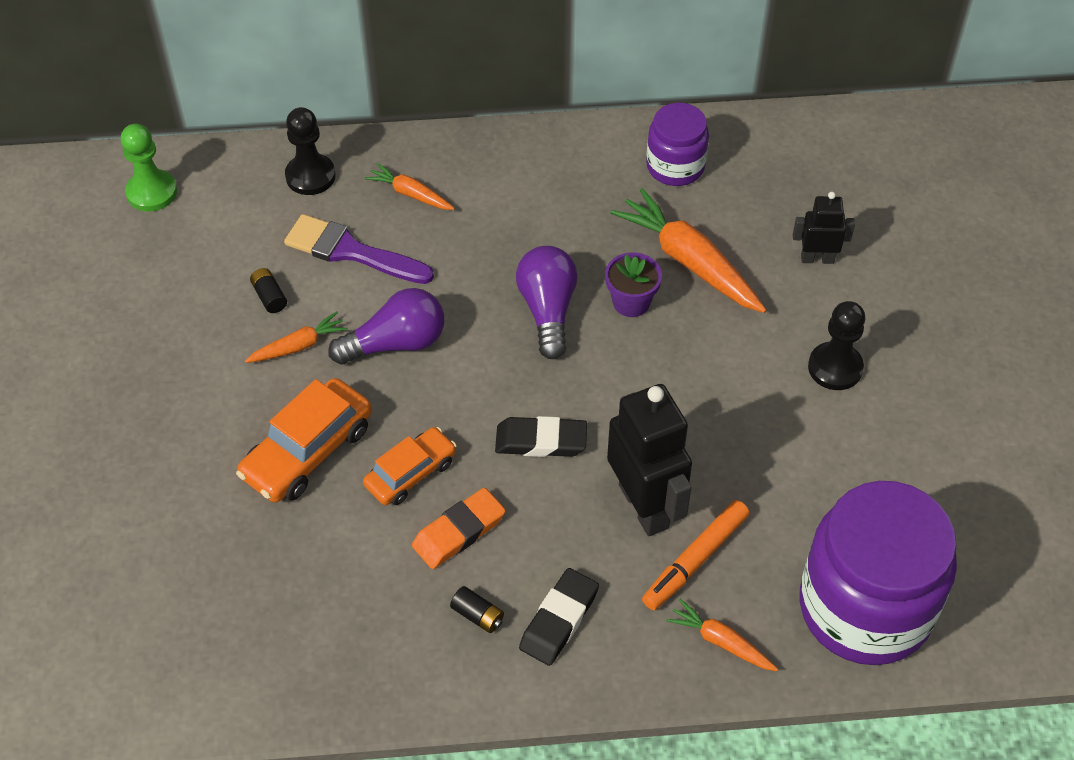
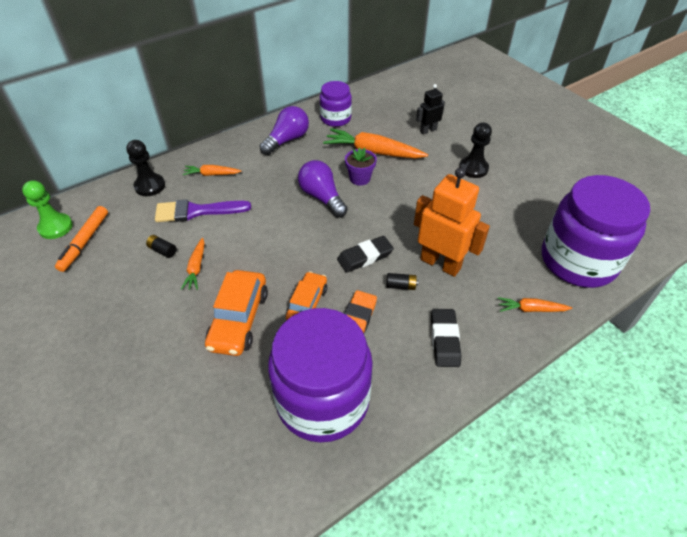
camera: 30 degrees left, 5 degrees down
(298, 346) = (196, 268): orange carrot -> orange carrot turned 150 degrees clockwise
(342, 614) = (322, 400): none -> purple jar
(396, 343) = (252, 244): purple light bulb -> purple light bulb (287, 140)
(478, 615) = (400, 360): black battery -> black battery (401, 286)
(644, 506) = (440, 263): black robot -> orange robot
(695, 560) = (485, 277): orange marker -> orange marker (85, 242)

